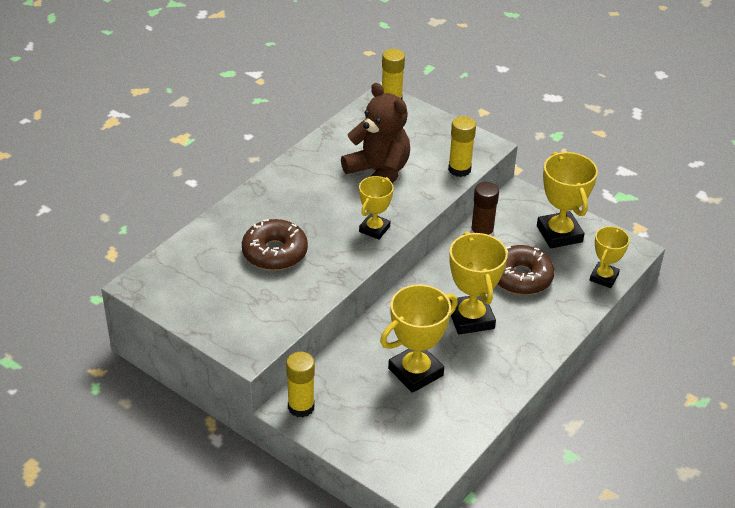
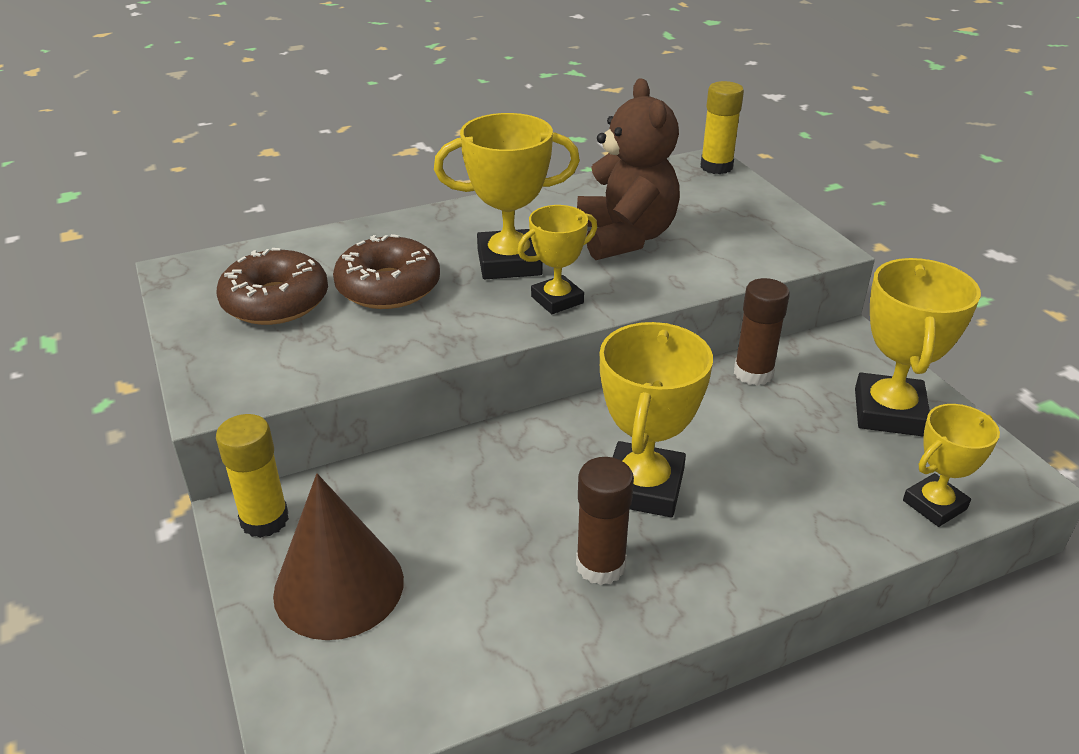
camera: 30 degrees right, 5 degrees down
(368, 422) = (339, 586): none -> brown cone
(415, 372) = (484, 536): yellow trophy -> yellow trophy (509, 262)
(459, 169) = (754, 264): yellow glue stick -> none
(478, 364) = (600, 565): none -> brown glue stick
(521, 277) = (776, 454): brown donut -> brown donut (275, 302)

